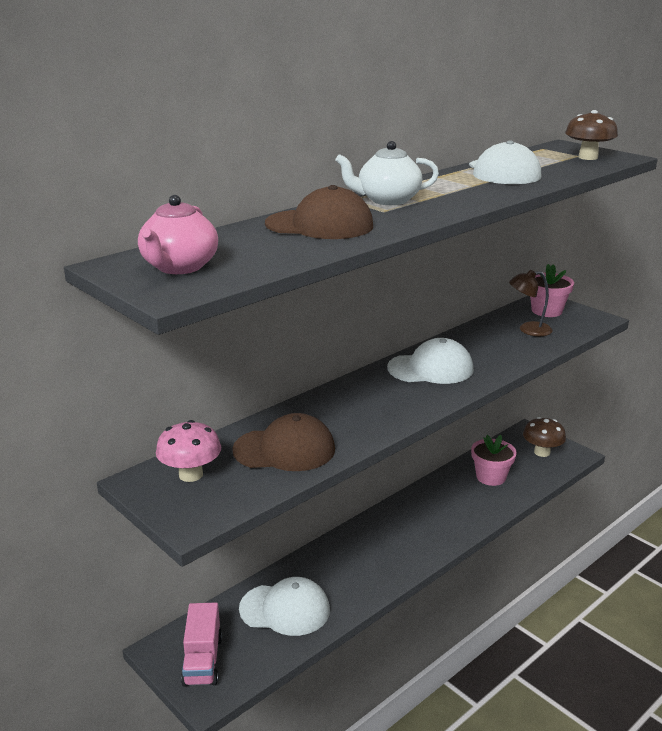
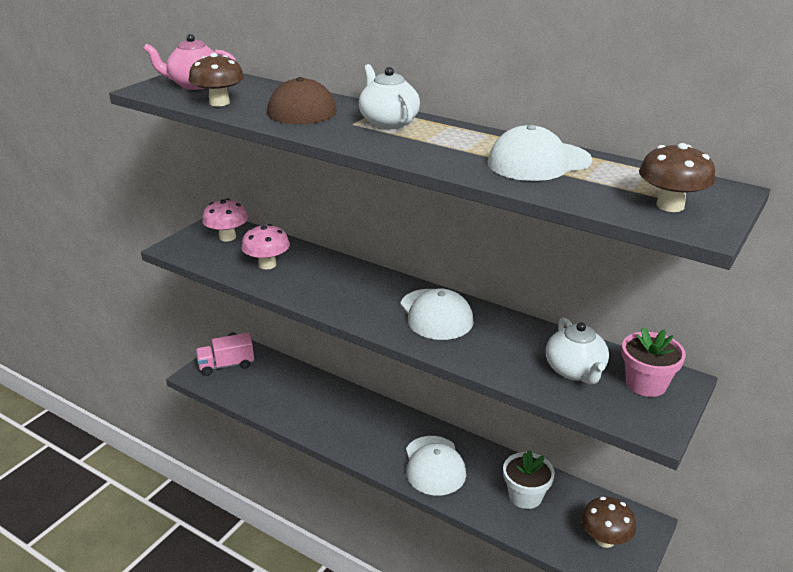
camera: 75 degrees right, 5 degrees up
(270, 257) = (219, 103): none -> brown mushroom
(284, 450) = (267, 264): brown cap -> pink mushroom
(285, 609) = (283, 391): white cap -> white cap (434, 465)
(491, 477) = (525, 496): pink flower pot -> white flower pot
(528, 330) = (575, 371): brown lamp -> white teapot

